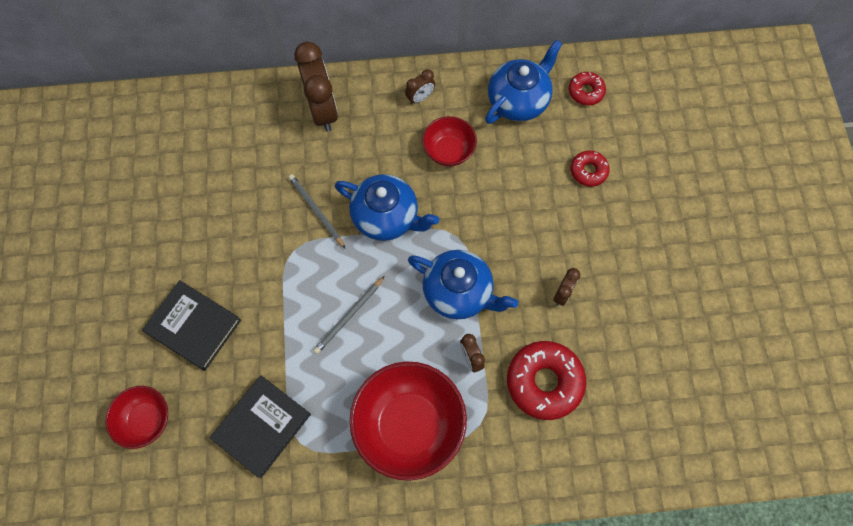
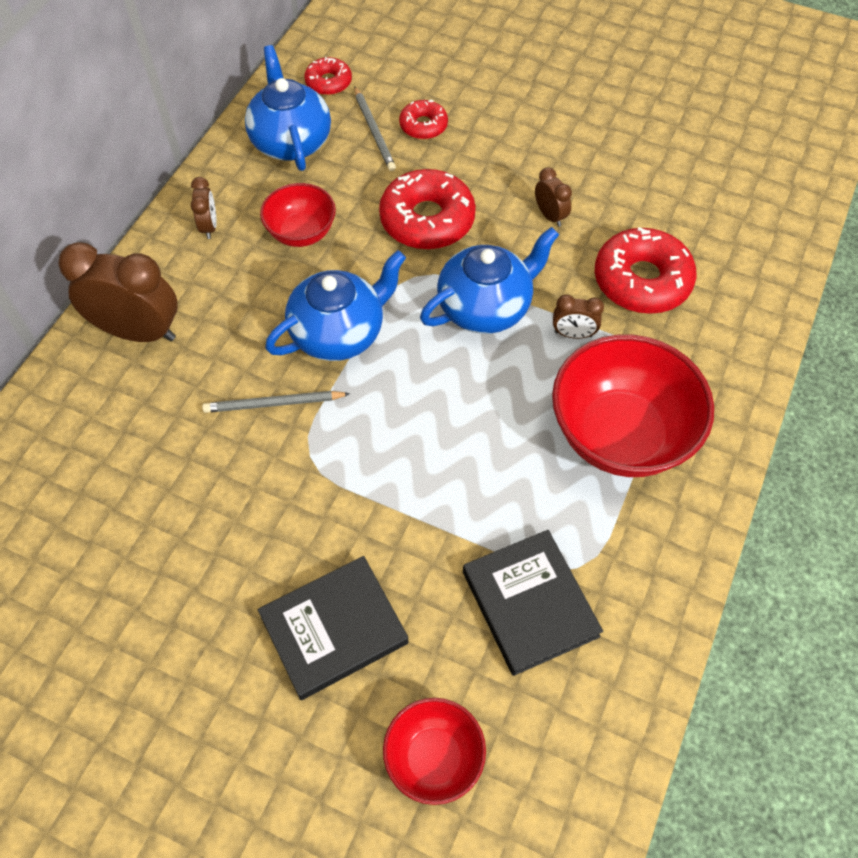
camera: 60 degrees left, 10 degrees down
(349, 316) = (442, 433): grey pencil -> grey pencil (374, 131)
(507, 218) = (427, 220): none -> red donut

